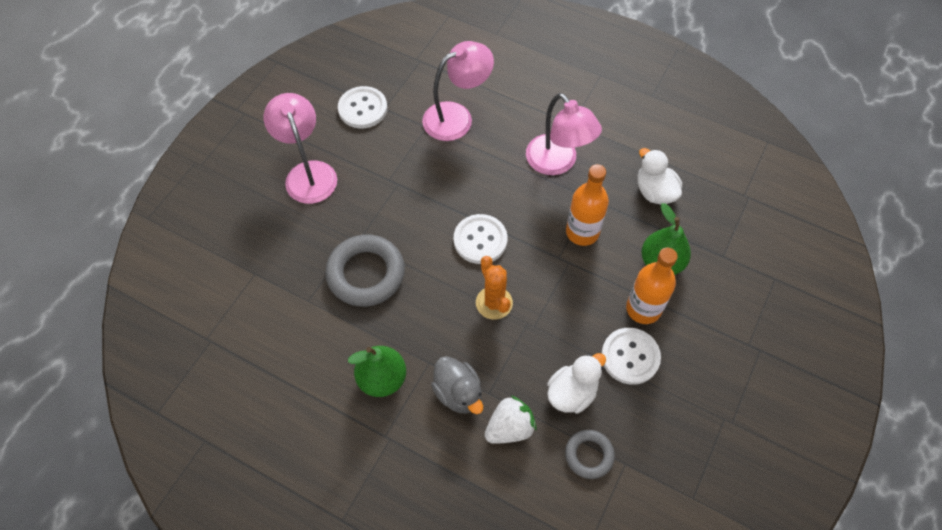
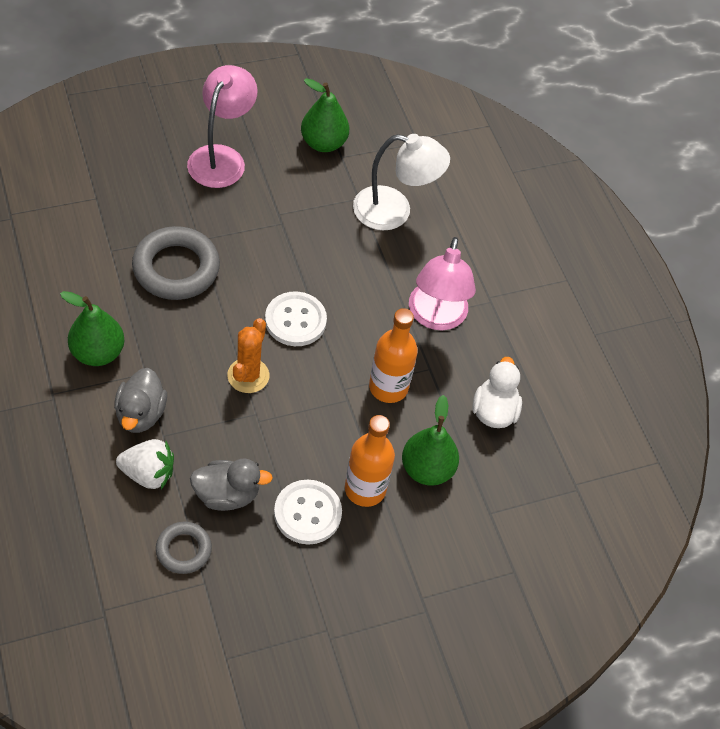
camera: 35 degrees right, 5 degrees down
(363, 109) = (323, 143): white button -> green pear
(457, 117) = (394, 211): pink lamp -> white lamp
(572, 393) = (227, 495): white duck -> grey duck

